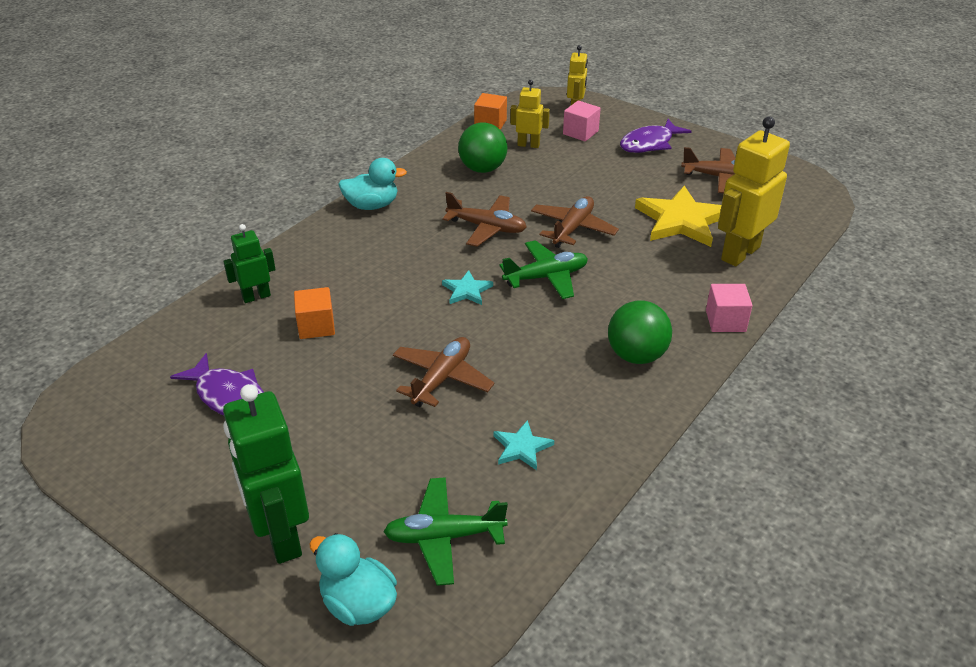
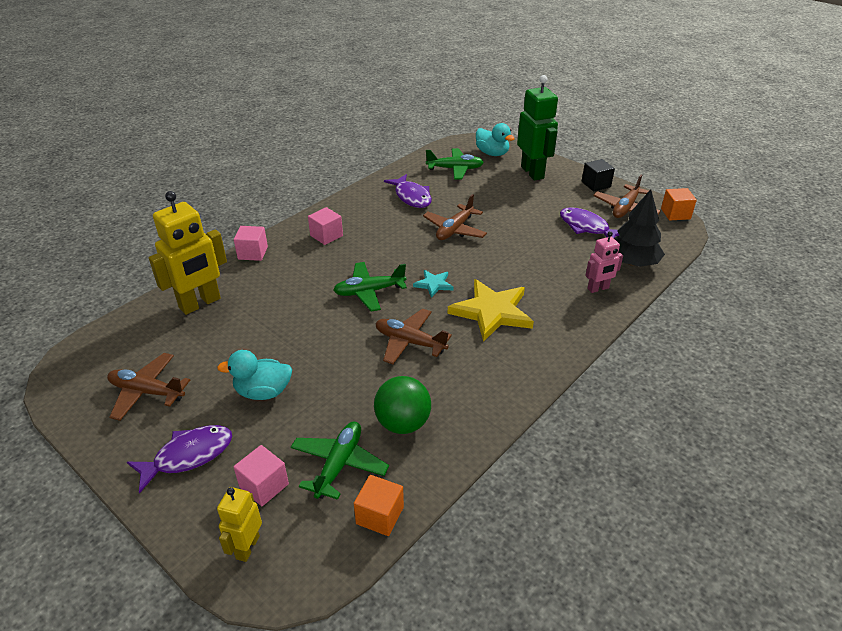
camera: 175 degrees left, 0 degrees up
(163, 506) = (596, 184): none -> black cube
(189, 337) = (632, 262): none -> black tree
(256, 296) = (598, 288): green robot -> pink robot
(316, 326) = (544, 265): orange cube -> orange cube (675, 214)
(372, 205) = (522, 376): turquoise duck -> turquoise duck (263, 392)
(521, 447) = (411, 197): turquoise star -> purple fish
(528, 145) = (339, 464): yellow robot -> green plane
(572, 228) = (331, 336): brown plane -> brown plane (625, 208)
(636, 355) = (326, 236): green ball -> pink cube
(681, 220) = (226, 339): yellow star -> yellow star (492, 312)

